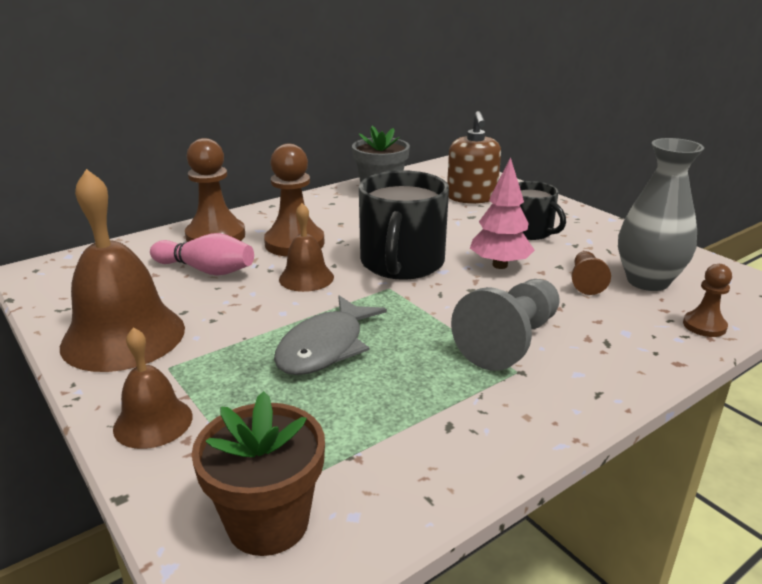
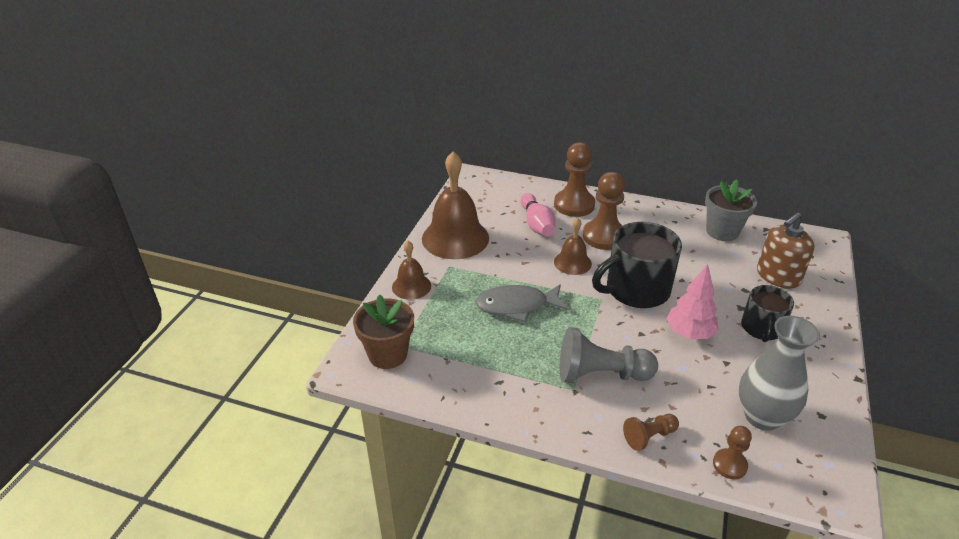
camera: 55 degrees right, 10 degrees up
(586, 282) = (719, 384): brown pawn -> brown pawn (649, 437)

